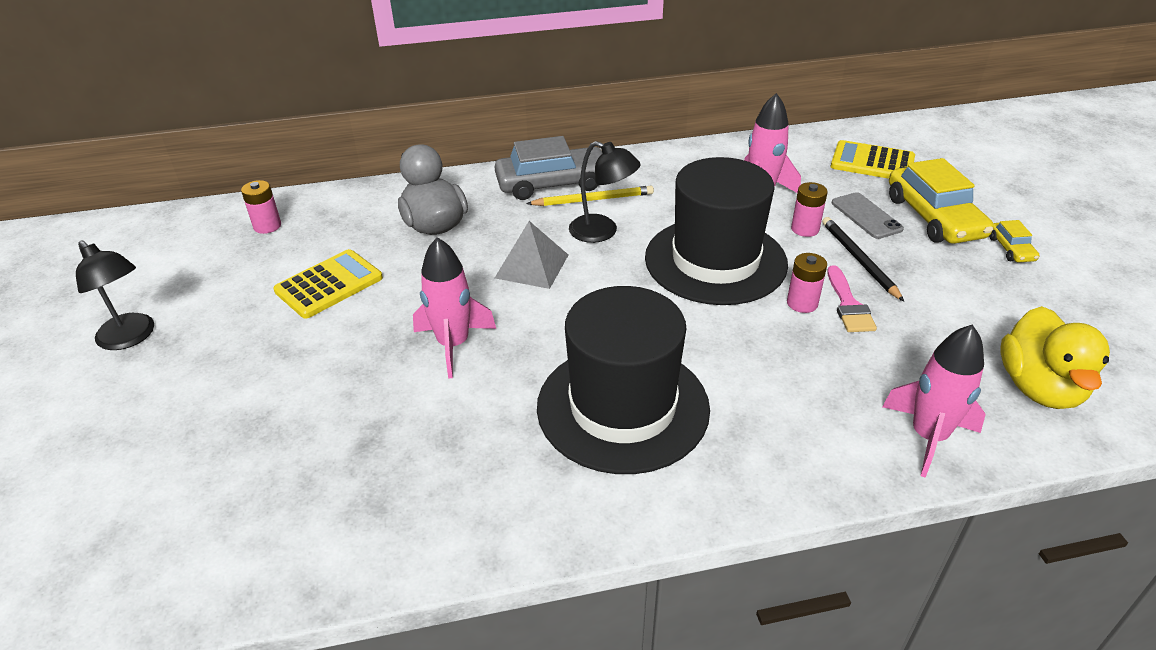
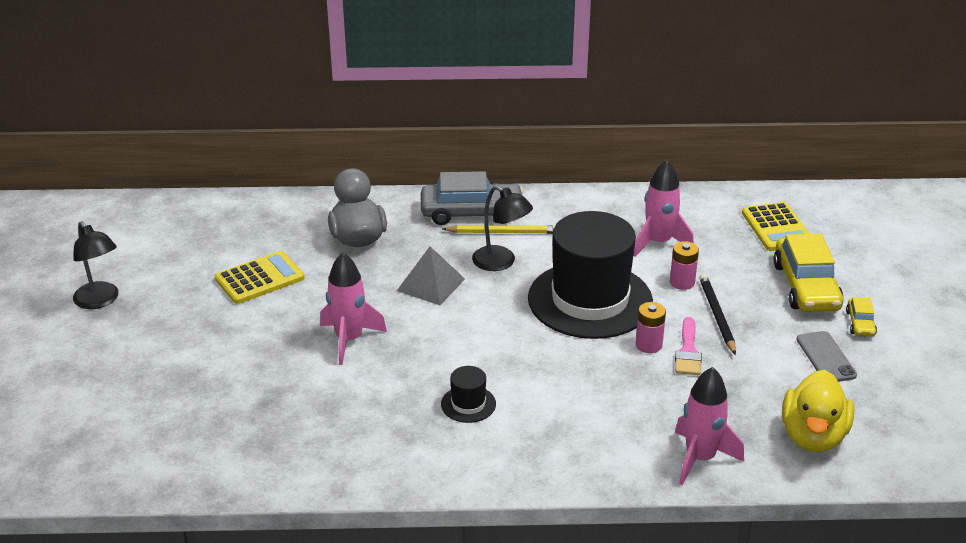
camera: 10 degrees right, 5 degrees down
(267, 226) = (217, 222): pink battery -> none
(622, 407) = (468, 404): black hat -> black hat, size x0.40
(866, 216) = (744, 277): grey phone -> grey phone (825, 357)
(872, 162) = (777, 228): yellow calculator -> yellow calculator turned 135 degrees counterclockwise

